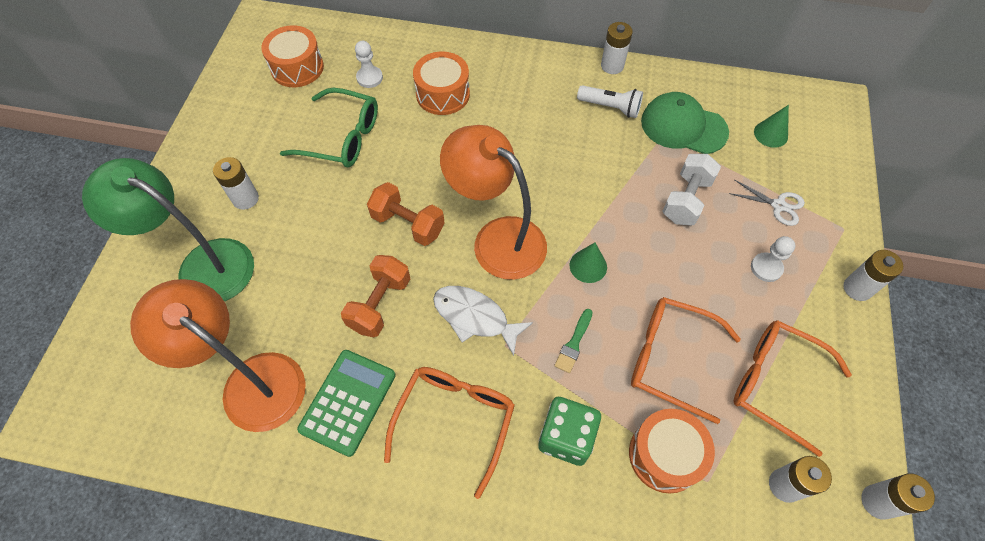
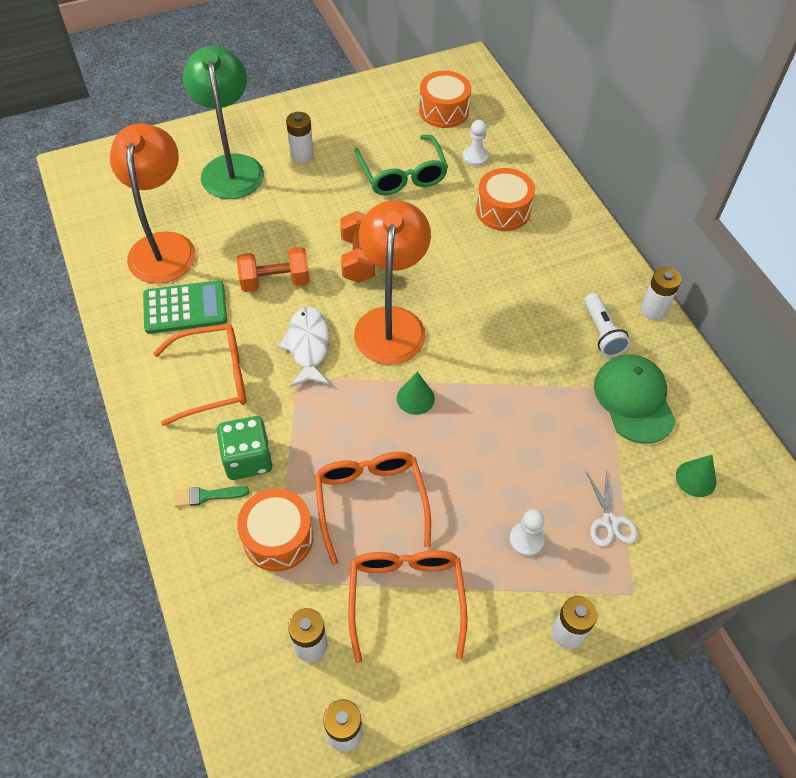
camera: 55 degrees right, 5 degrees down
(574, 343) = (333, 424): green brush -> green brush (207, 496)
(686, 200) = (548, 440): white dumbbell -> none

